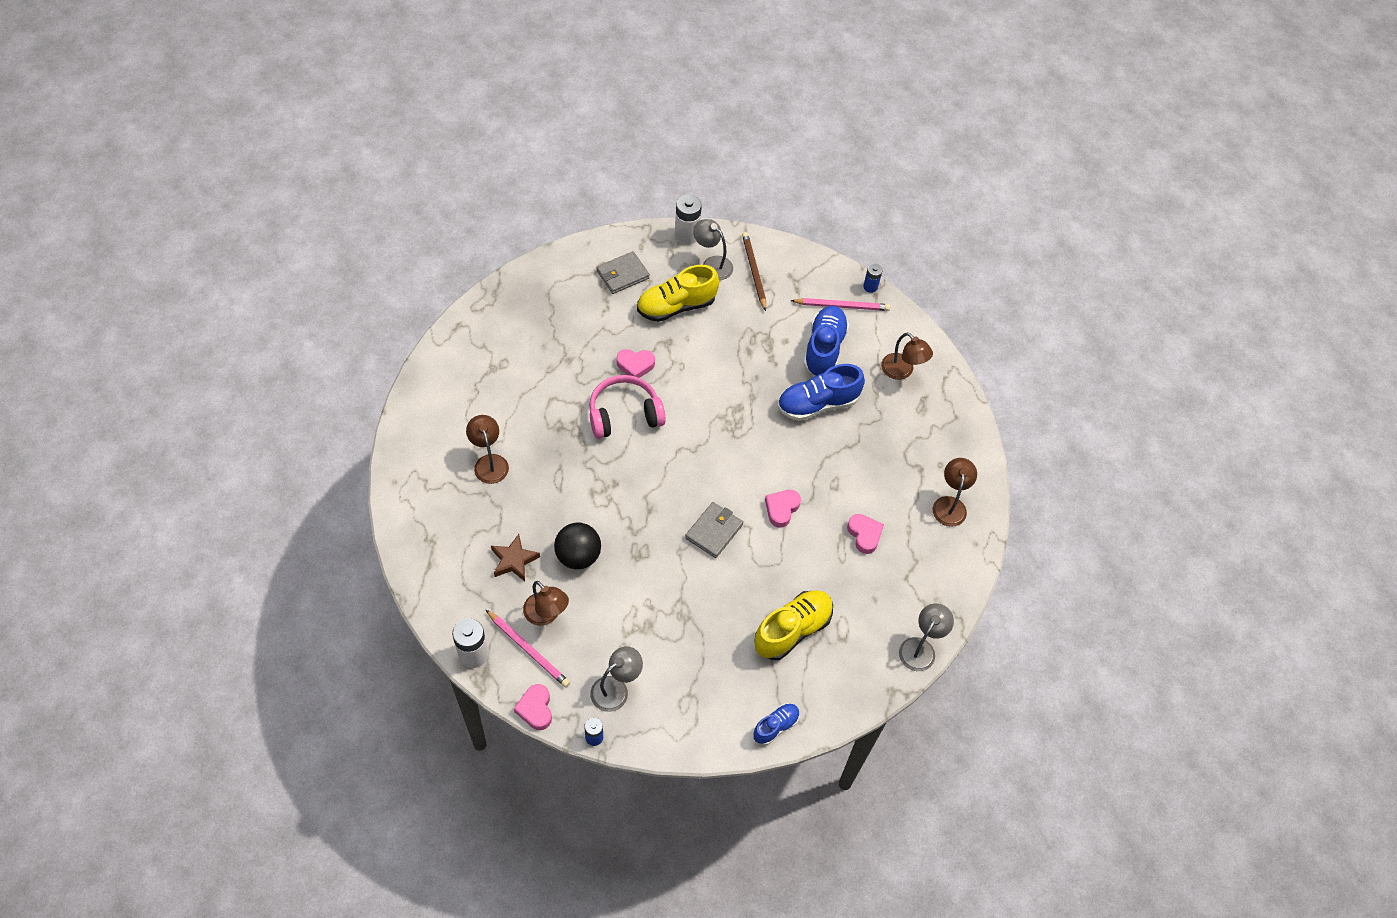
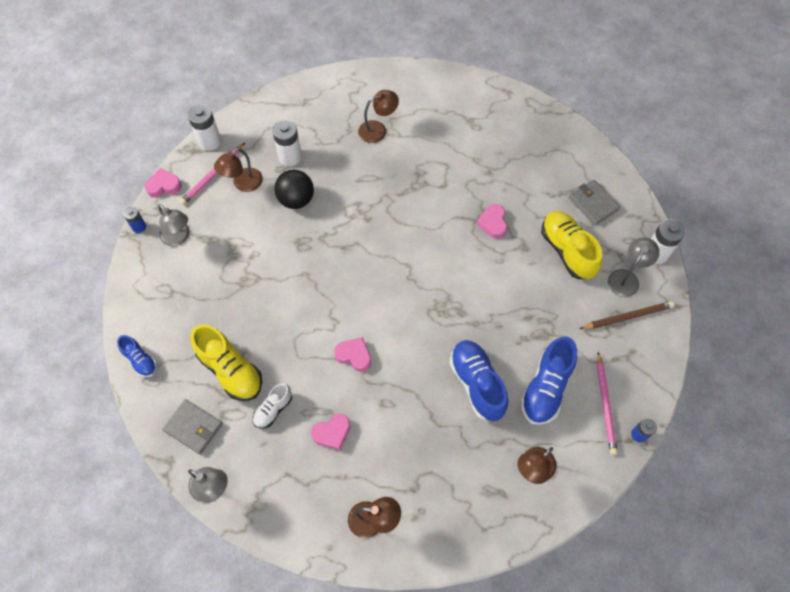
camera: 90 degrees right, 5 degrees up
(514, 560) = (290, 157): brown star -> white battery
(624, 414) = (438, 219): pink headphones -> none
(714, 531) = (326, 299): grey wallet -> grey wallet (193, 427)
(824, 349) = (546, 388): blue shoe -> blue shoe turned 105 degrees clockwise
(838, 588) = (273, 409): none -> white shoe

